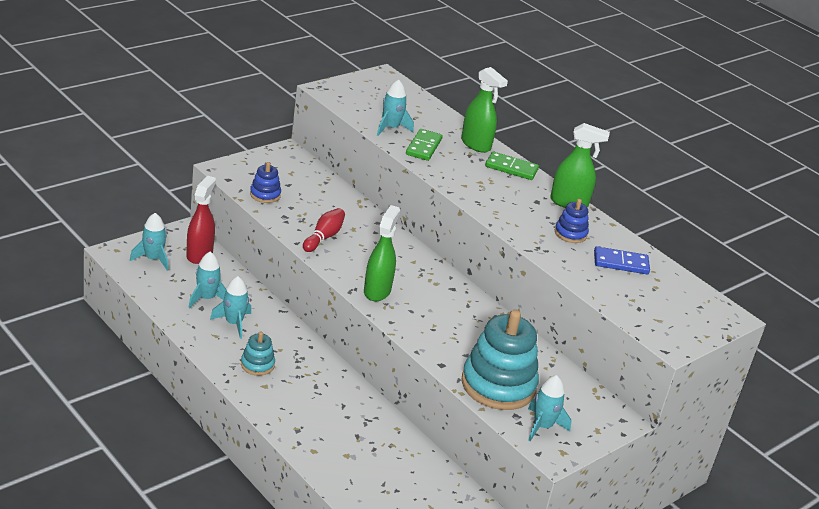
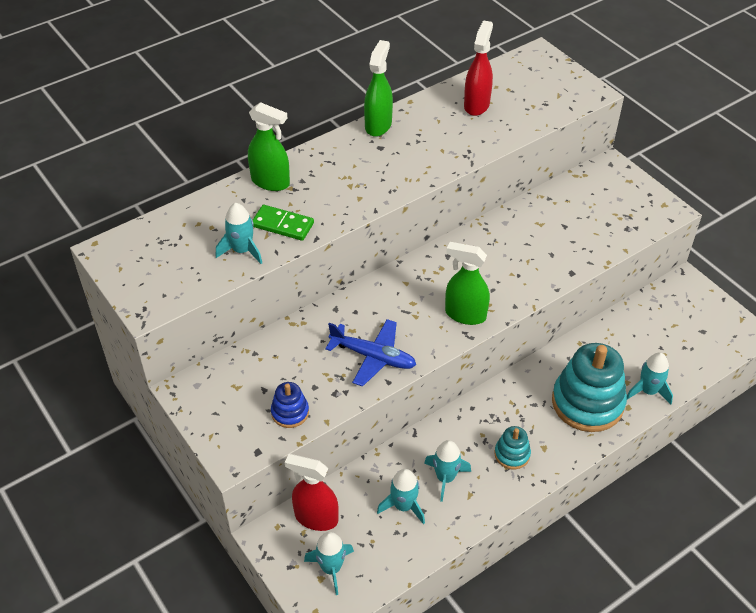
camera: 80 degrees left, 15 degrees up
(323, 237) = (373, 357): red bowling pin -> blue plane
(476, 144) = (270, 182): green spray bottle -> green spray bottle turned 60 degrees clockwise
(498, 385) = (590, 236): turquoise stacking toy -> turquoise stacking toy (587, 403)
(511, 168) = (317, 159): green domino -> none
(542, 426) = (636, 213): turquoise rocket -> turquoise rocket (648, 391)
(570, 234) = (435, 131): blue stacking toy -> none
(621, 263) = (476, 105): blue domino -> red spray bottle

